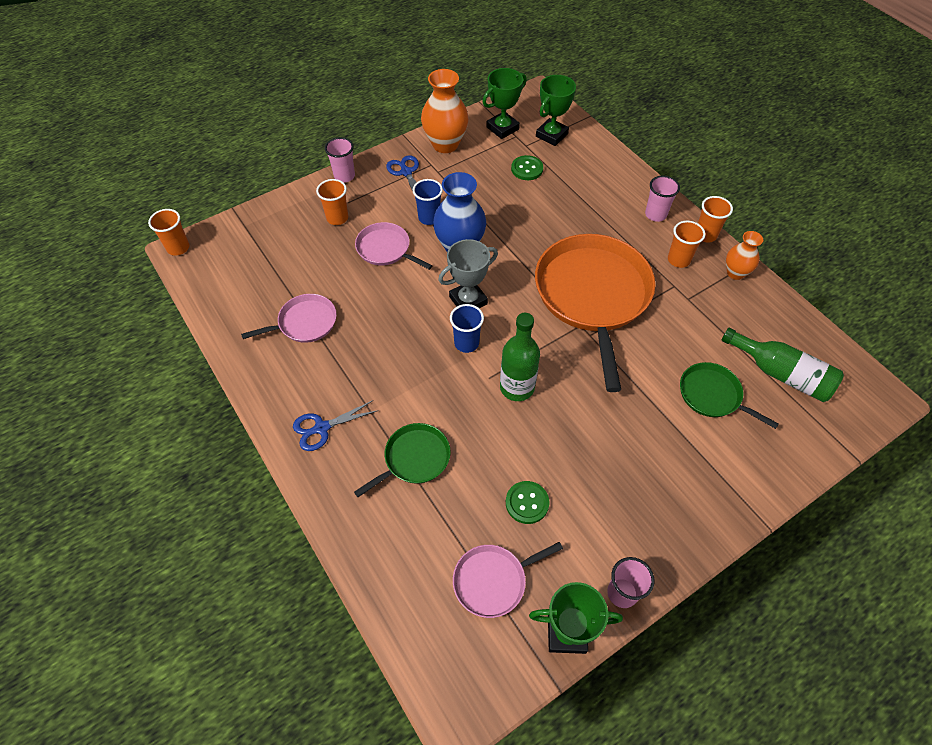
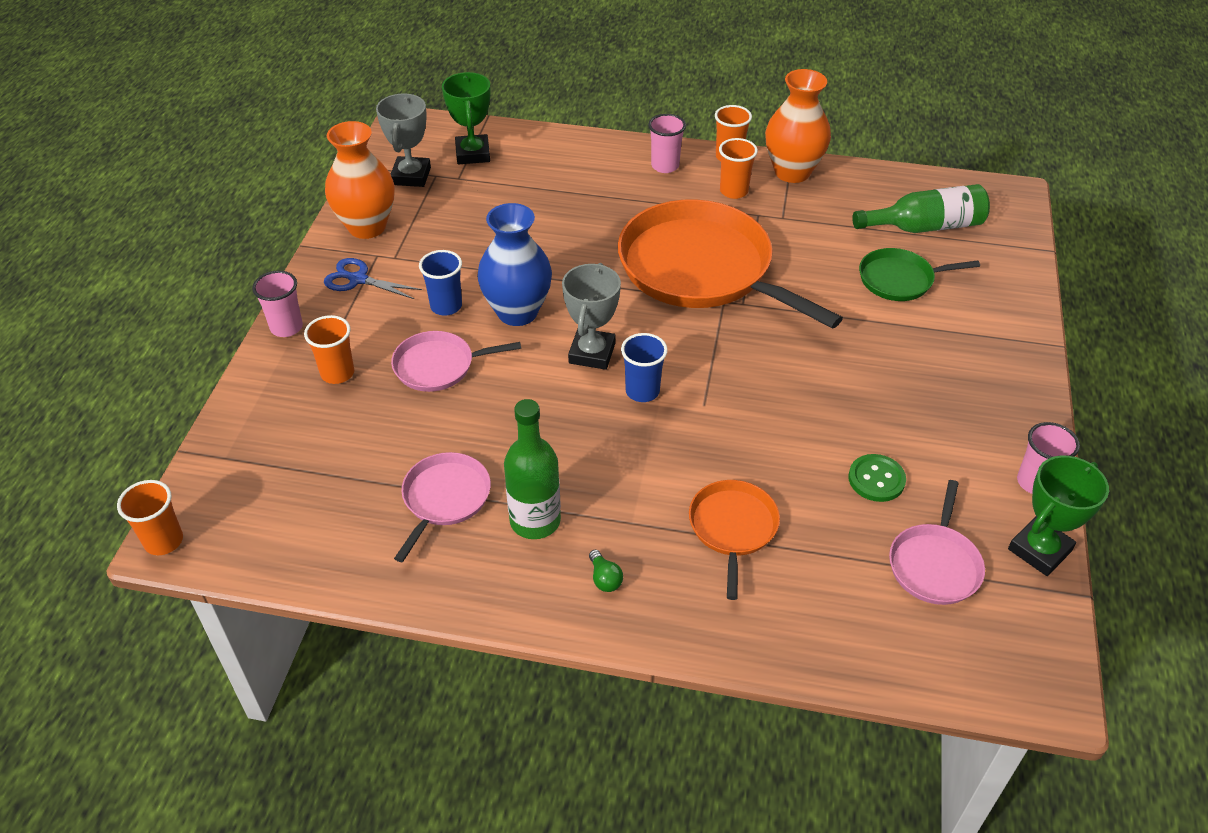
camera: 45 degrees left, 10 degrees down
(321, 428) = (604, 578): blue scissors -> green light bulb
(414, 459) = (732, 528): green pan -> orange pan
(502, 128) = (411, 176): green trophy -> grey trophy
(517, 387) = (740, 393): green bottle -> green bottle (535, 521)
(527, 169) = (489, 199): green button -> none
(735, 273) = (792, 172): orange vase -> orange vase, size x1.70

